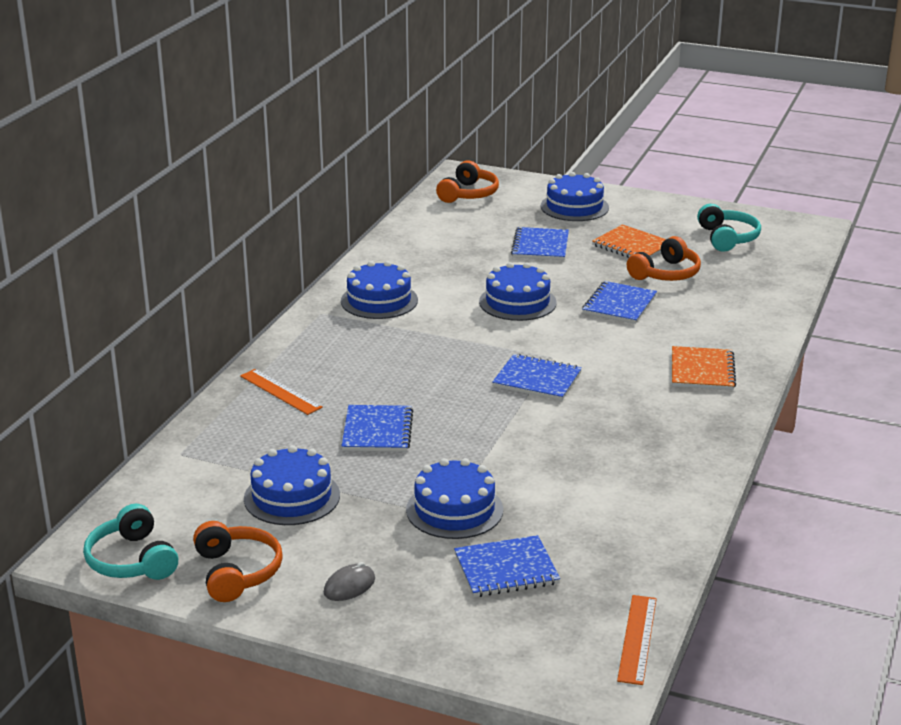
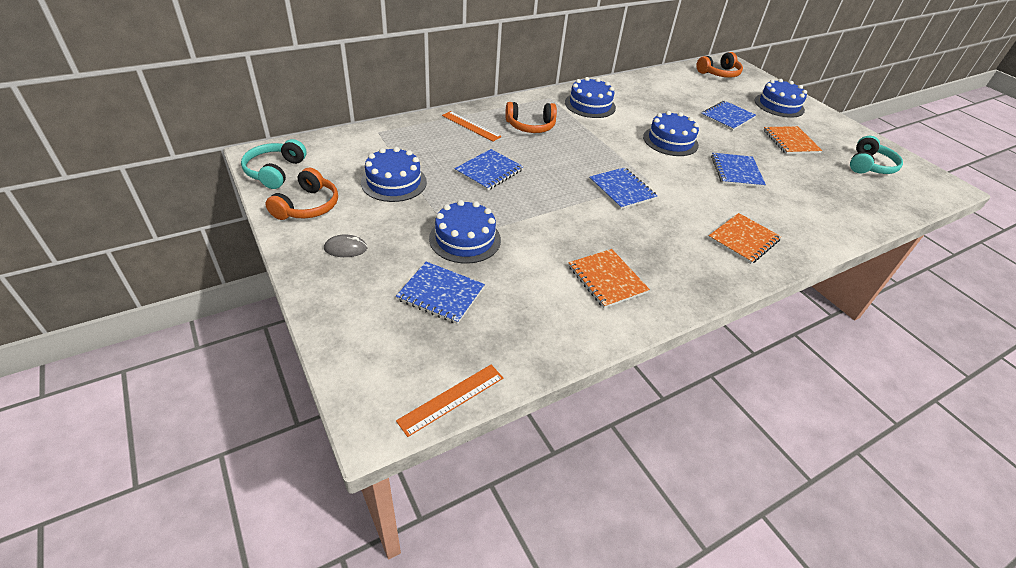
camera: 35 degrees right, 15 degrees up
(280, 391) = (471, 126): orange ruler -> orange ruler turned 45 degrees counterclockwise
(619, 305) = (736, 172): blue notebook -> blue notebook turned 60 degrees counterclockwise
(633, 471) = (607, 279): none -> orange notebook
(665, 273) = (794, 167): orange headphones -> orange headphones (530, 126)

